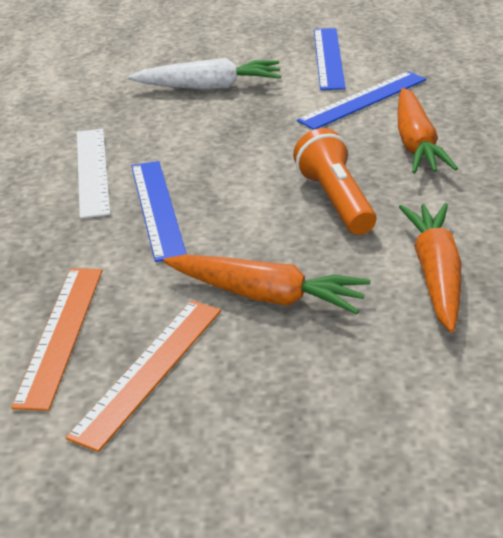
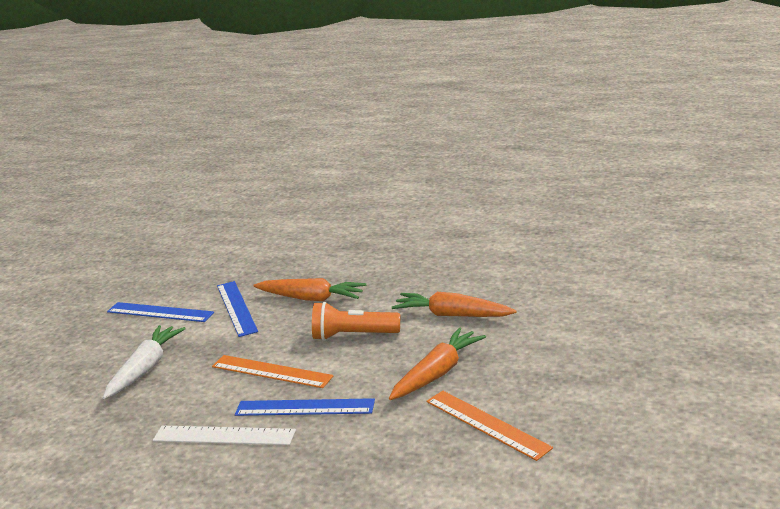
camera: 70 degrees left, 10 degrees down
(60, 334) = (429, 459): orange ruler -> orange ruler (271, 371)

